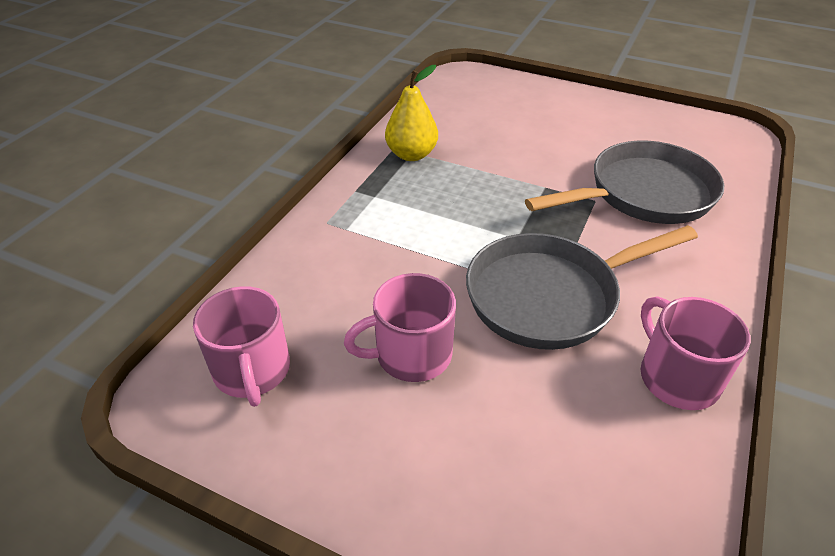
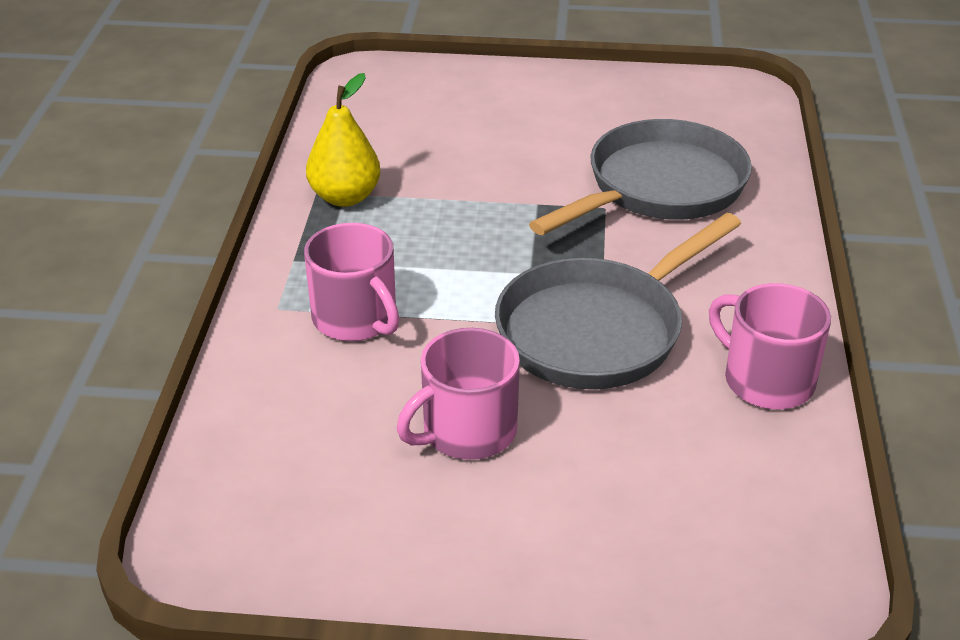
camera: 20 degrees left, 5 degrees down
(252, 371) = (284, 497): pink mug -> pink mug (356, 319)

